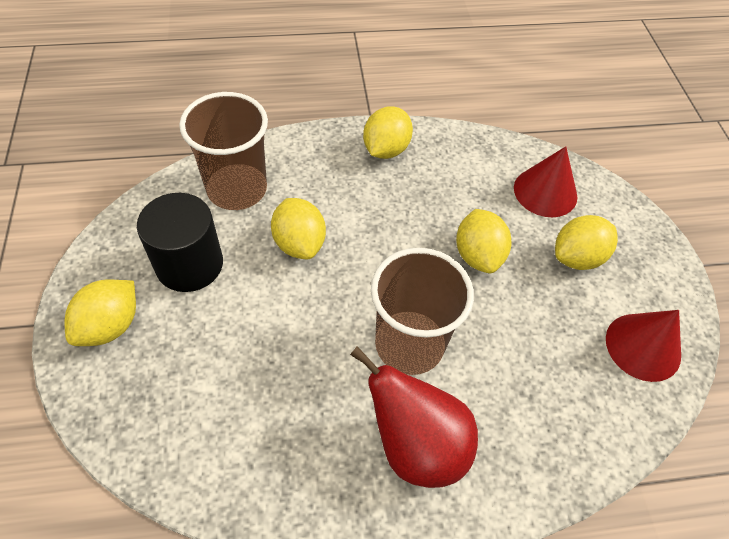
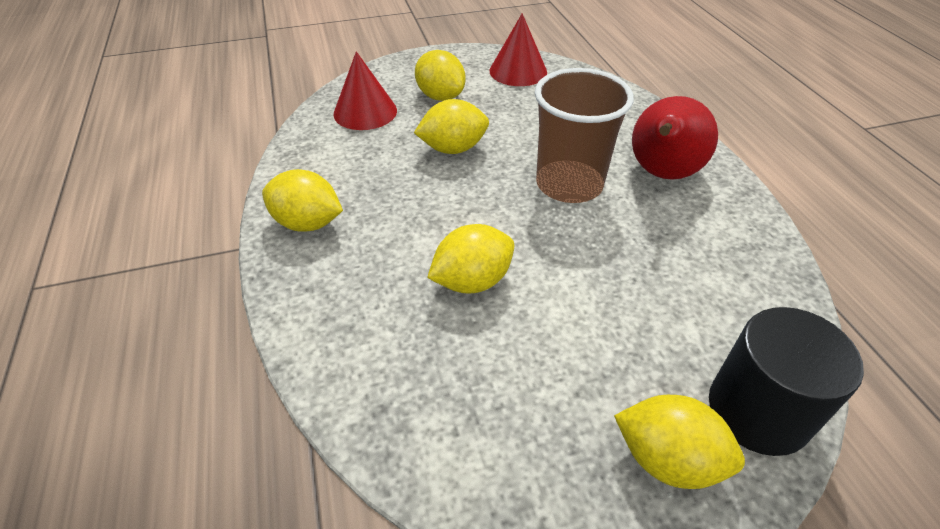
camera: 95 degrees left, 10 degrees down
(189, 264) = (537, 390): black cylinder -> black cylinder (758, 410)
(237, 189) = (392, 365): brown cup -> none

